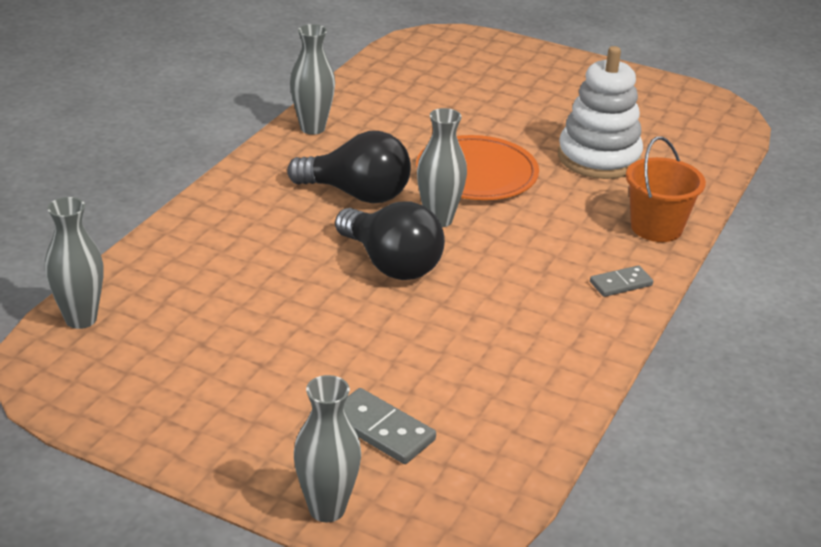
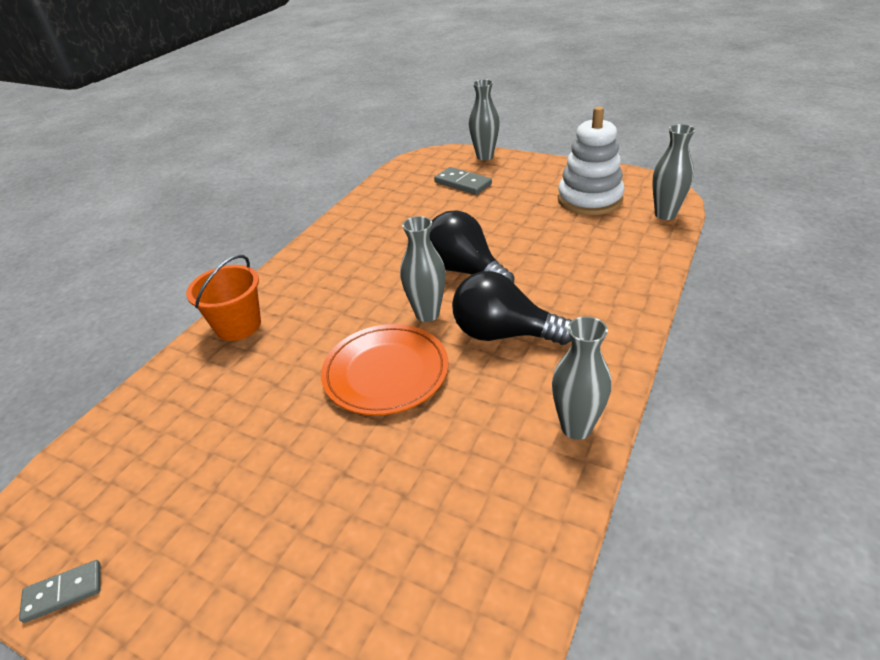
camera: 175 degrees left, 5 degrees up
(598, 158) = (247, 411): white stacking toy -> white stacking toy (589, 199)
(621, 284) = (295, 273): grey domino -> grey domino (63, 592)

